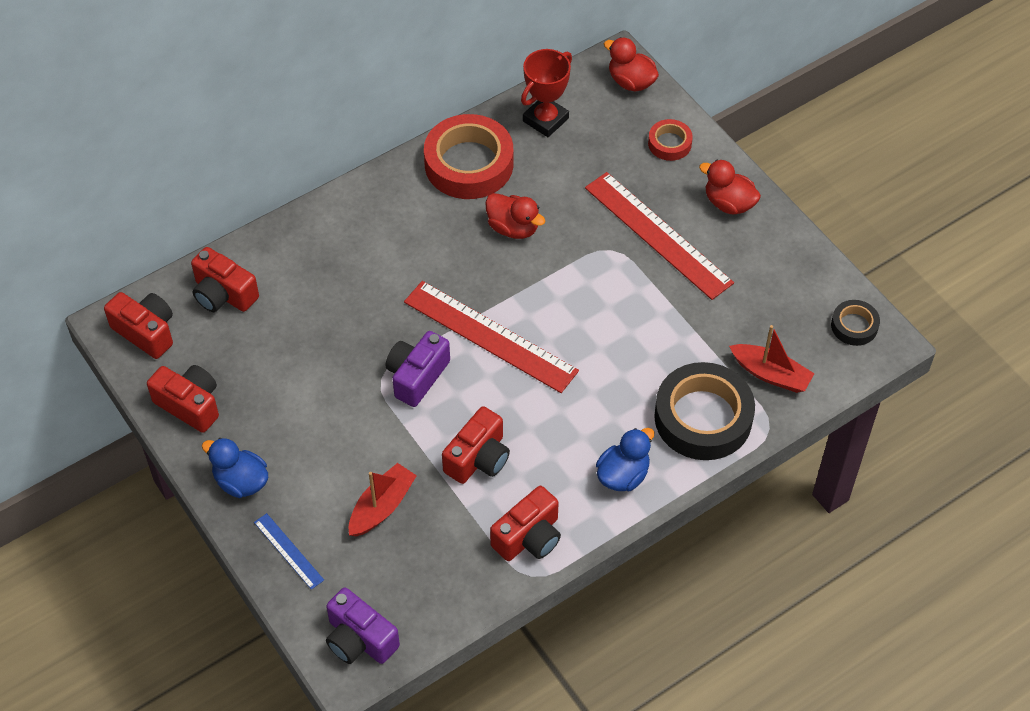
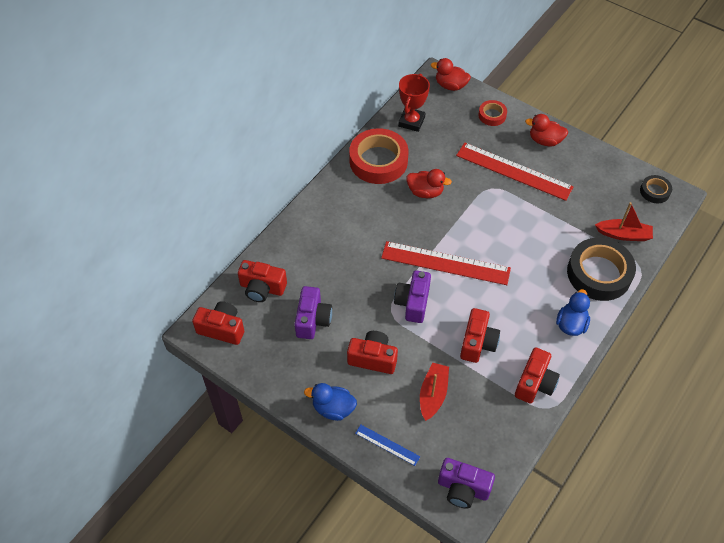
camera: 20 degrees left, 0 degrees up
(190, 405) = (274, 368): red camera -> red camera (373, 358)
(270, 357) = (312, 320): none -> purple camera

